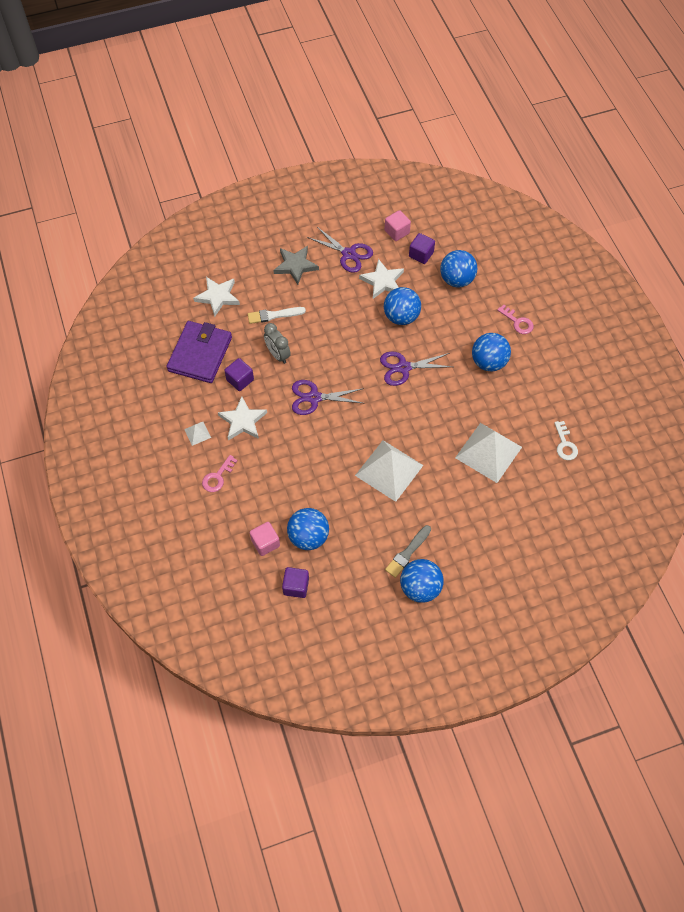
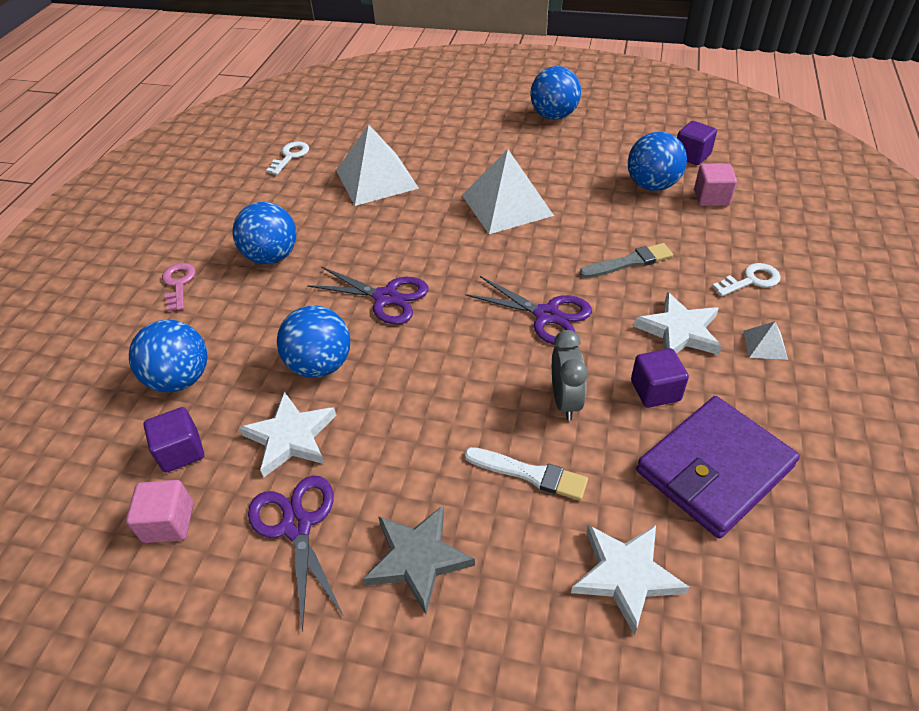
camera: 145 degrees left, 15 degrees down
(217, 477) = (751, 280): pink key -> white key
(407, 552) = (545, 140): grey brush -> grey brush (628, 262)

